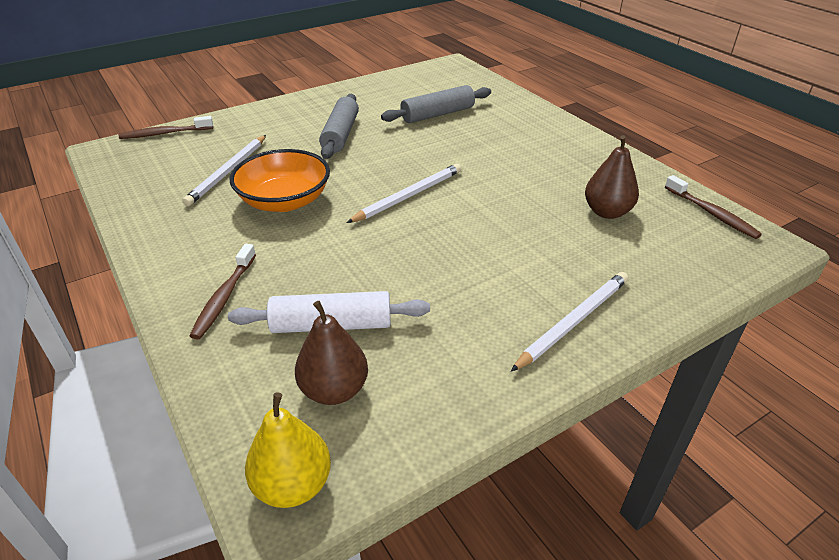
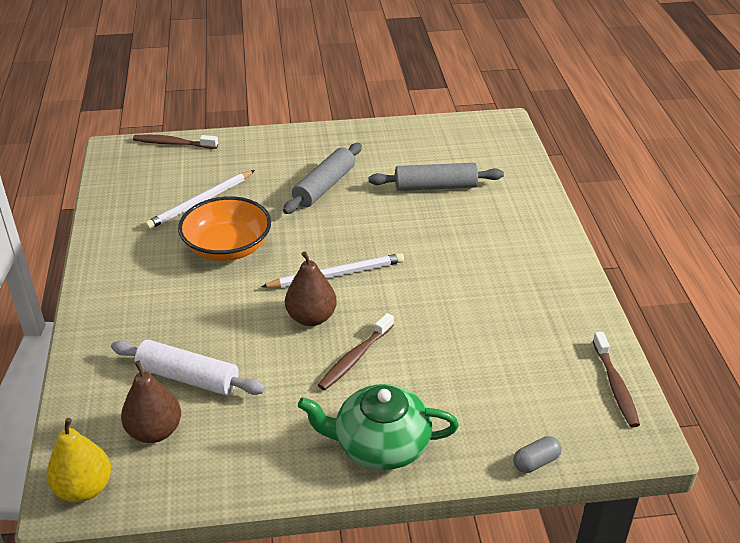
camera: 25 degrees right, 0 degrees up
(224, 297) = (126, 326): brown toothbrush -> brown toothbrush (355, 358)
(573, 321) = (380, 444): white pencil -> green teapot
(607, 212) = (508, 350): brown pear -> brown pear (311, 317)
(714, 290) = (536, 462): none -> grey capsule

